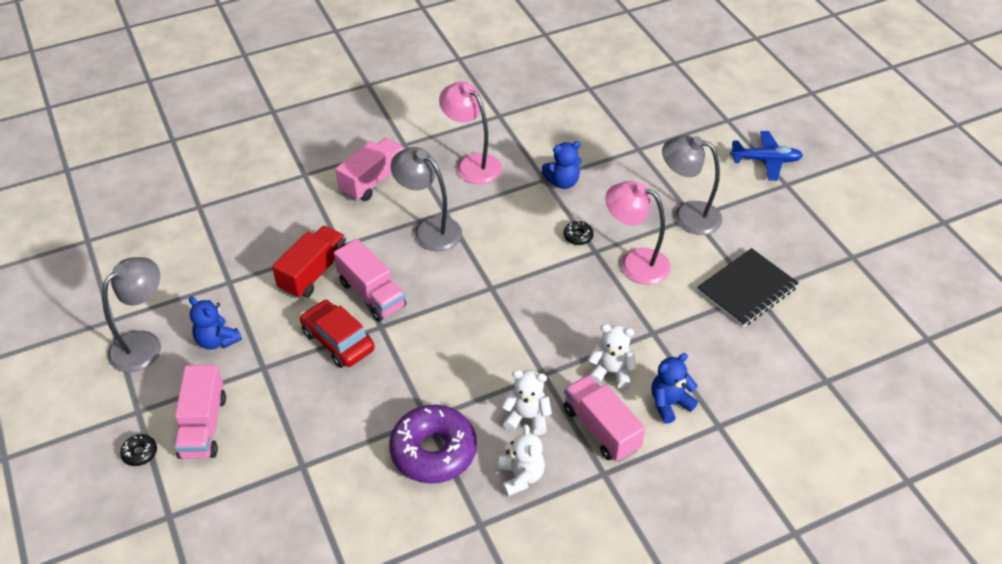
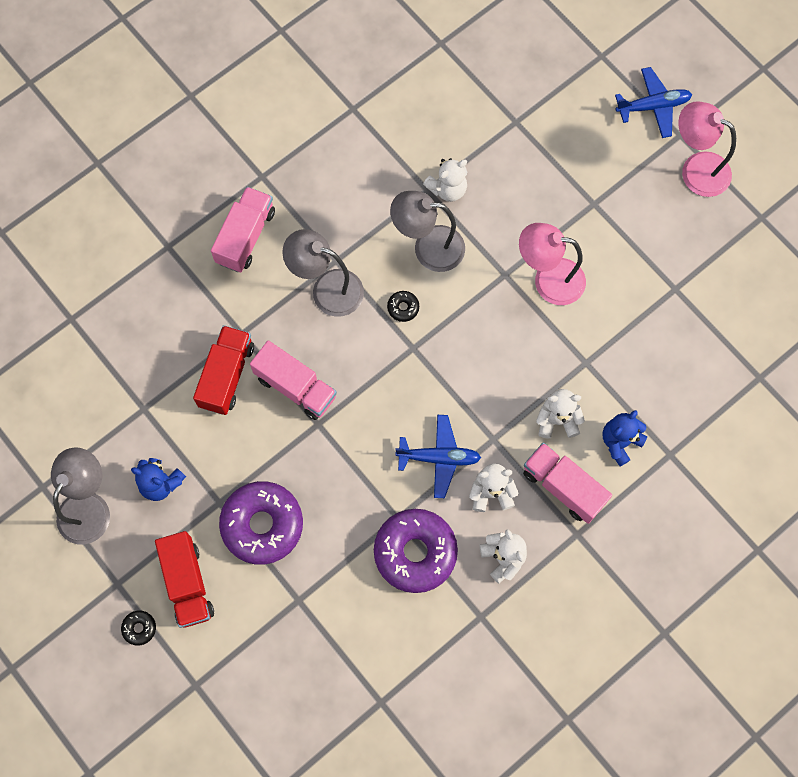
camera: 15 degrees left, 25 degrees up
(203, 426) = (187, 583): pink truck -> red truck
(295, 394) = (262, 525): none -> purple donut
(338, 341) = (281, 452): red car -> none
(472, 164) = (344, 187): pink lamp -> pink lamp (696, 169)
(485, 378) = (439, 458): none -> blue plane
(562, 182) = (447, 189): blue teddy bear -> white teddy bear
(578, 236) = (482, 259): black donut -> black donut (403, 308)
(687, 215) = (587, 203): grey lamp -> grey lamp (428, 248)
(747, 289) = (665, 286): black notebook -> none

